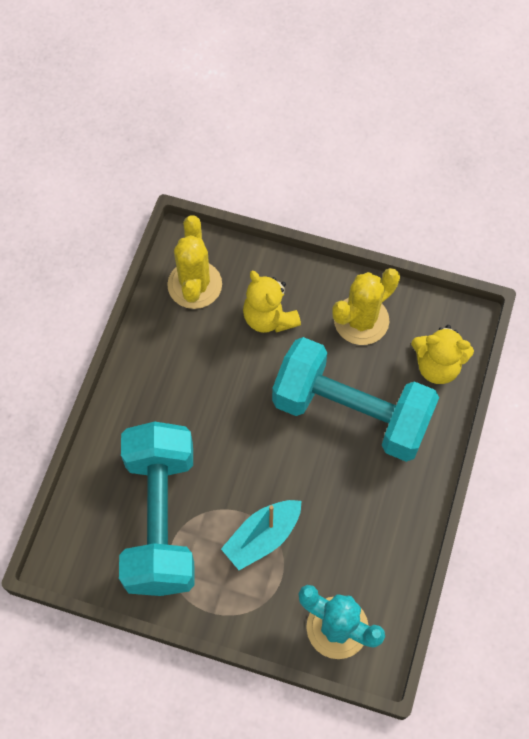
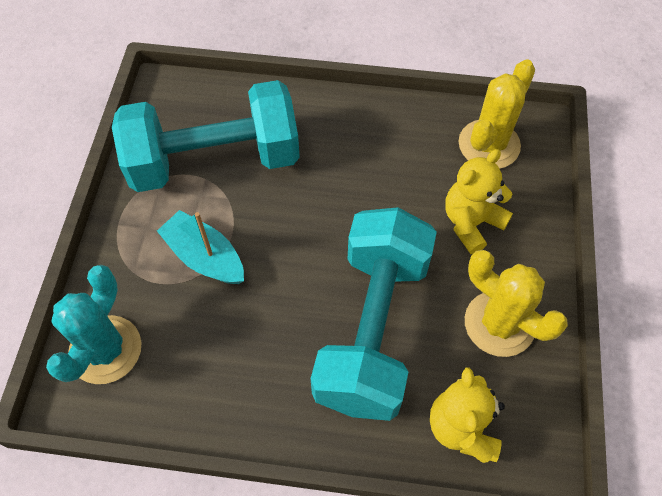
camera: 80 degrees right, 5 degrees down
(194, 285) = (489, 144): yellow cactus -> yellow cactus turned 45 degrees counterclockwise

